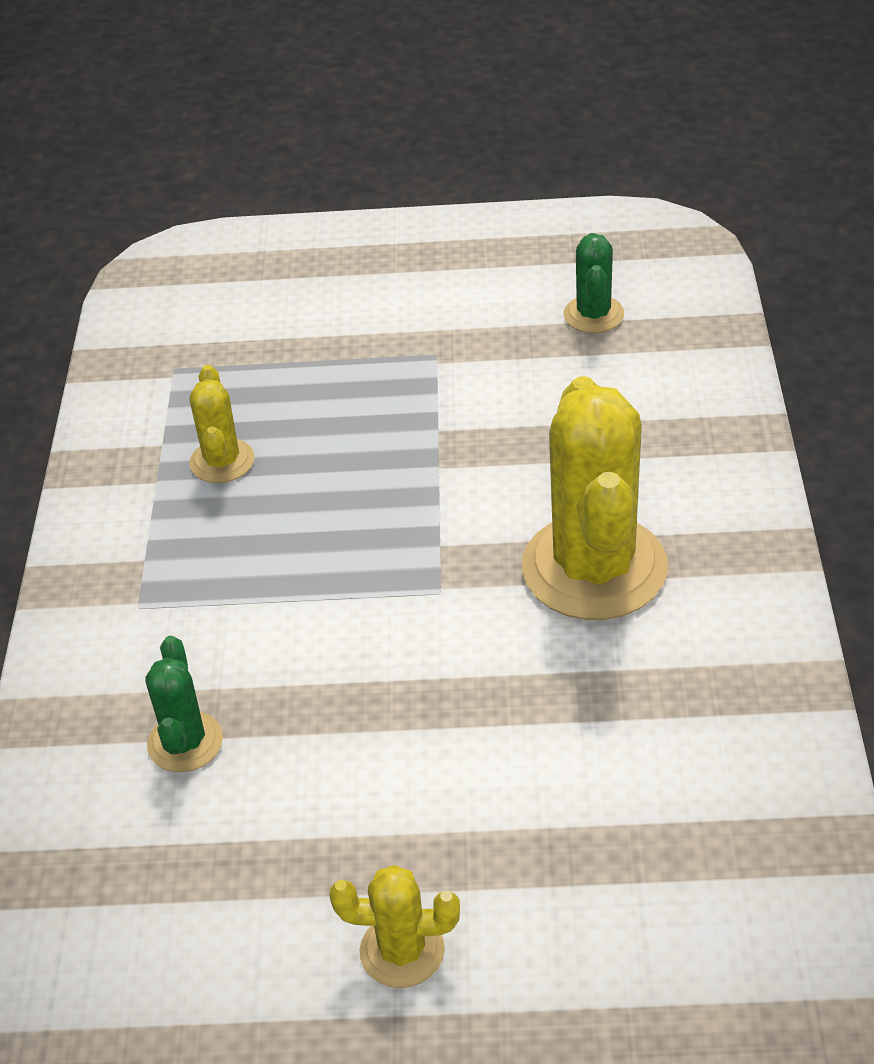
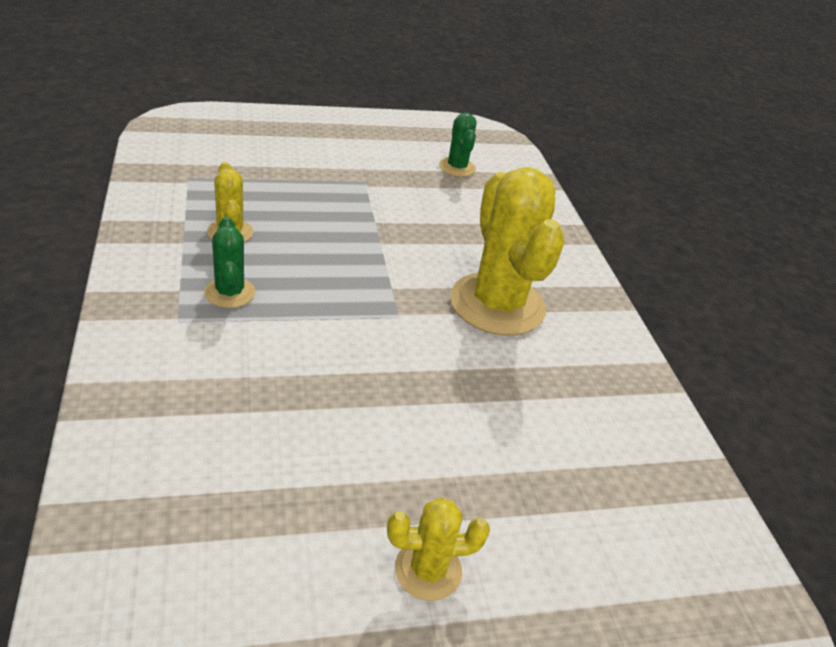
camera: 20 degrees left, 5 degrees down
(185, 742) = (227, 415): green cactus -> green cactus (229, 292)

